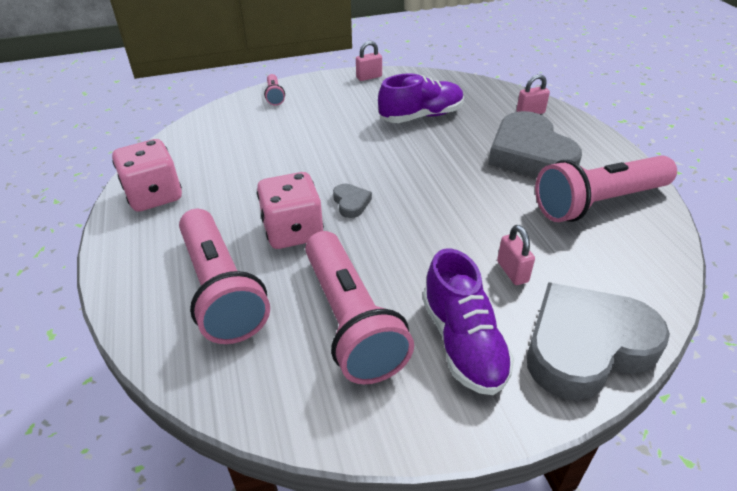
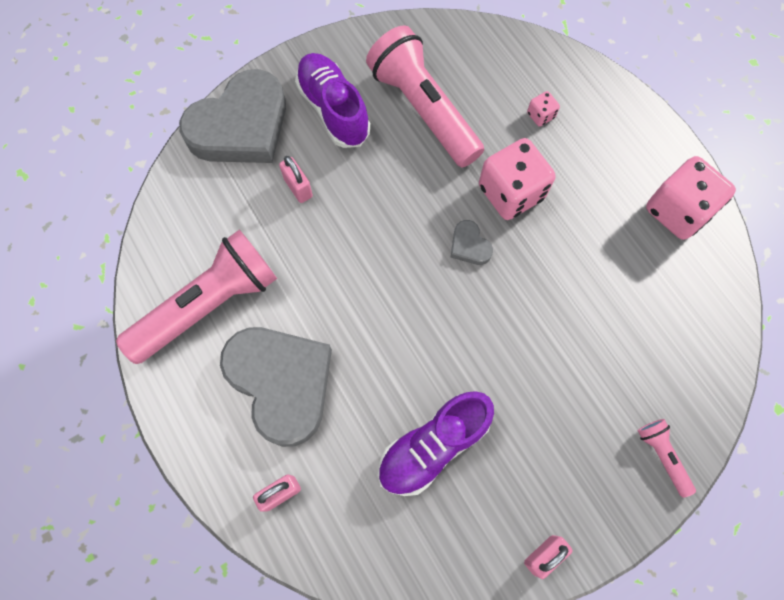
camera: 165 degrees right, 30 degrees up
(221, 289) = (540, 115): pink flashlight -> pink dice

